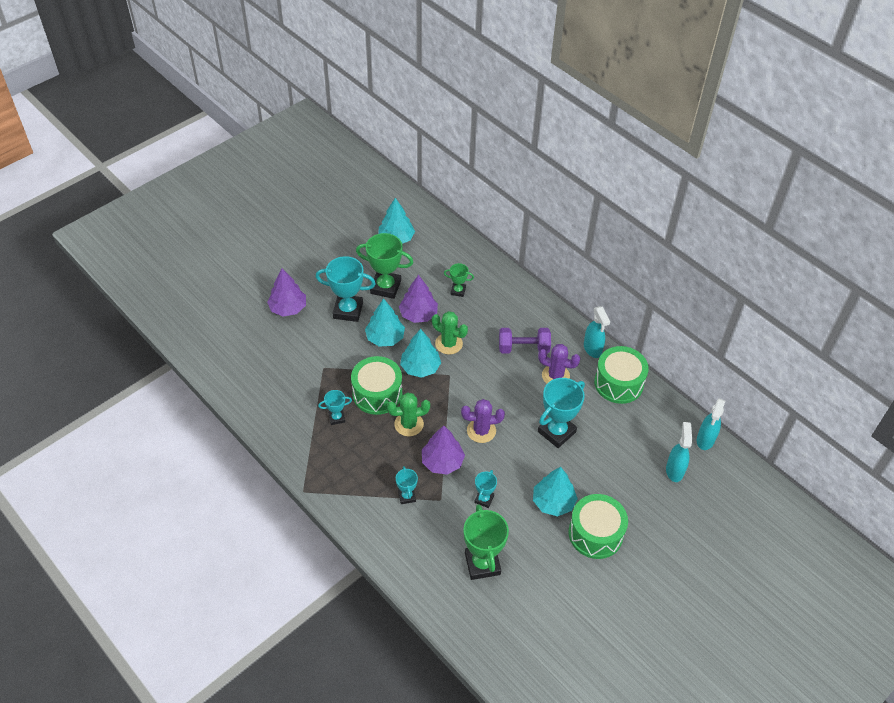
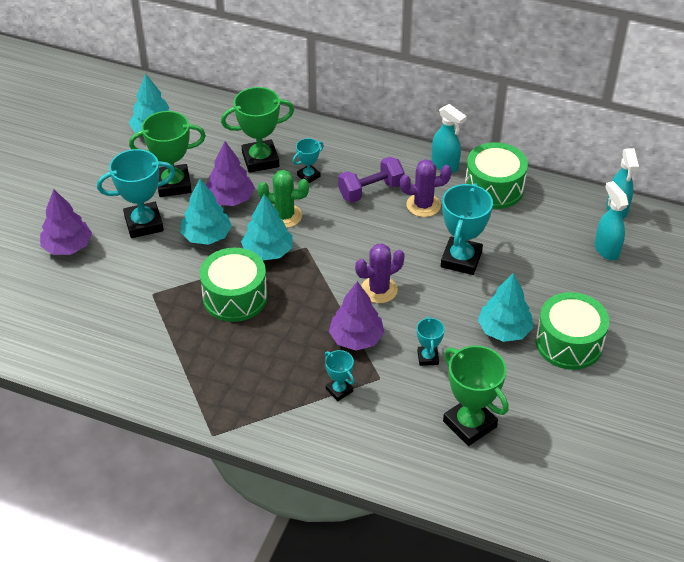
camera: 25 degrees left, 5 degrees down
(336, 418) = (202, 340): turquoise trophy -> turquoise trophy (308, 176)
(409, 424) = (292, 315): green cactus -> none
(458, 291) = (260, 160): green trophy -> green trophy, size x1.90

